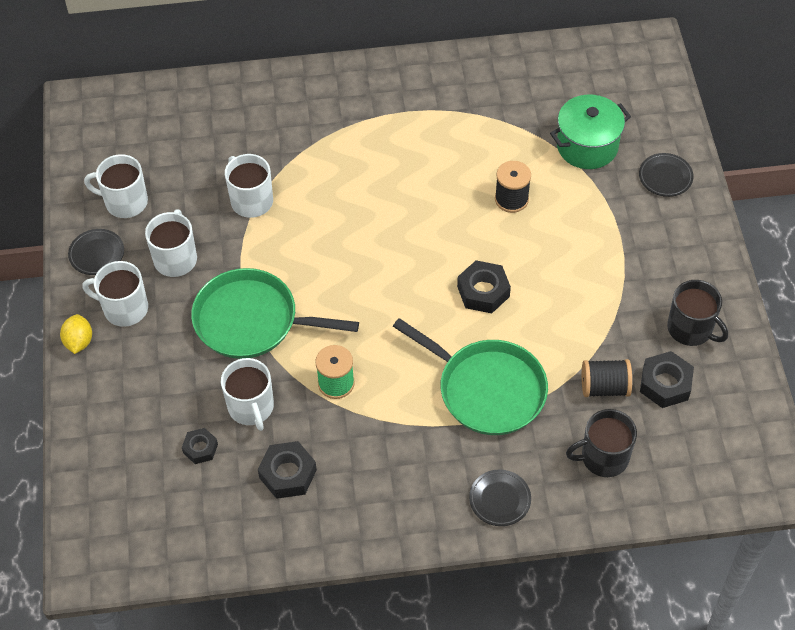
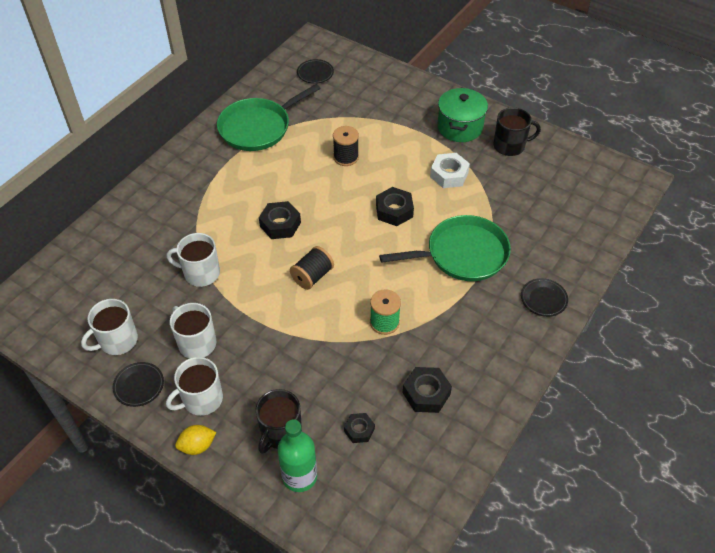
camera: 50 degrees left, 5 degrees down
(79, 341) = (197, 446): yellow lemon -> yellow lemon turned 60 degrees counterclockwise
(115, 437) = (299, 476): none -> green bottle
(251, 320) = (291, 334): green pan -> green pan (258, 127)
(251, 407) = (356, 379): white mug -> none
(585, 303) = (449, 175): none -> white nut
(587, 146) = (348, 105): green pot -> green pot (460, 127)
(603, 457) = (557, 235): black mug -> black mug (280, 432)
(604, 387) = (512, 204): black spool -> black spool (312, 276)
(665, 177) = (404, 91): black plate -> black plate (315, 73)
(665, 384) = (534, 179): black nut -> black nut (280, 224)

